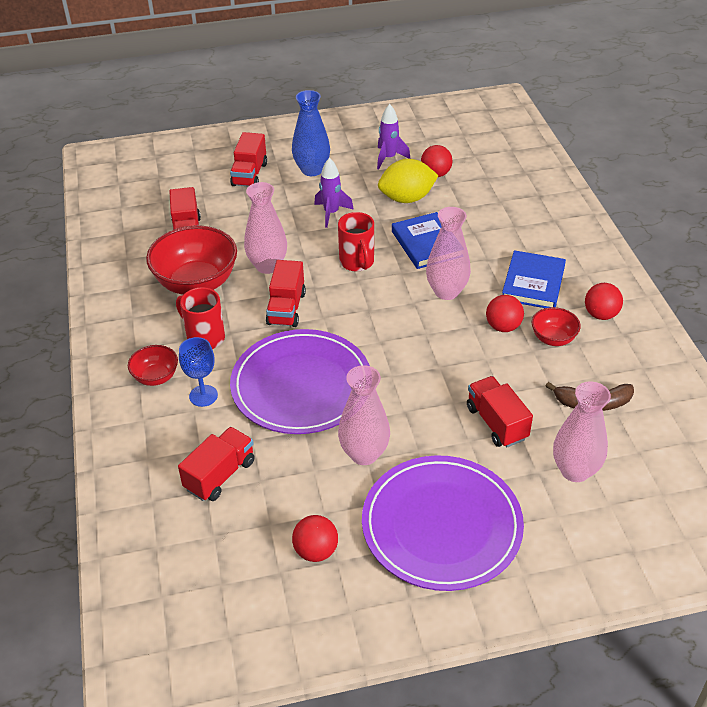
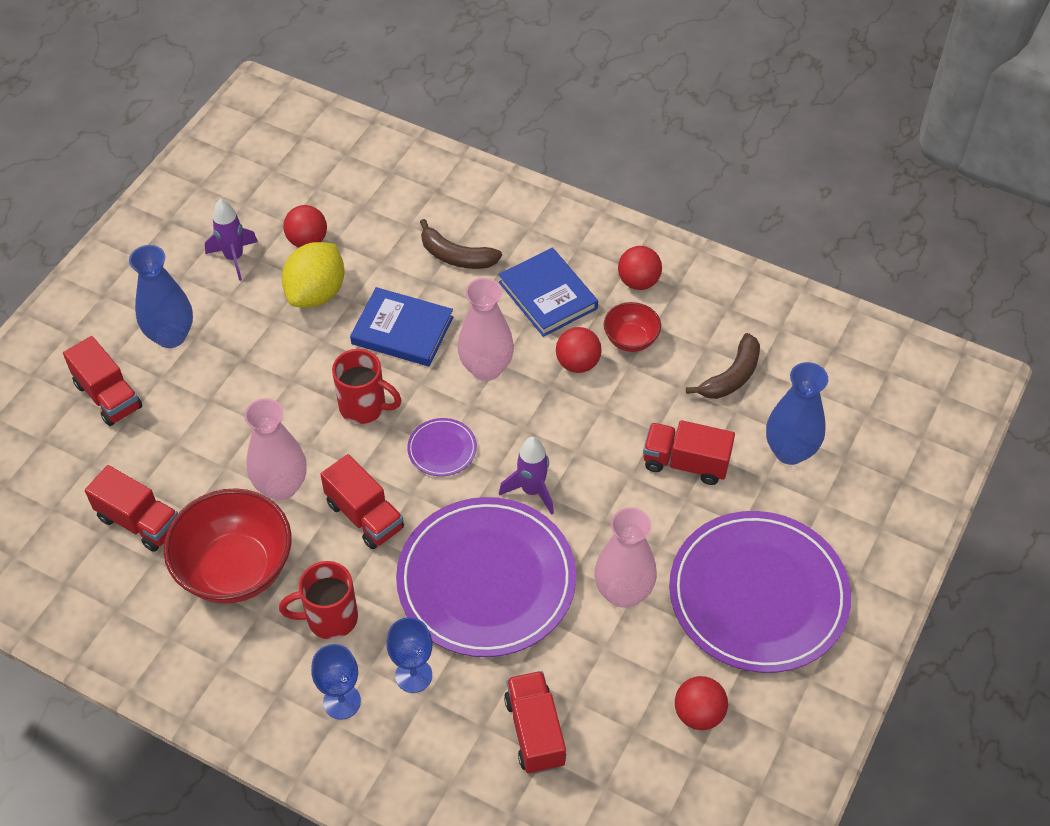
camera: 50 degrees left, 10 degrees up
(156, 377) = (342, 701): red bowl -> blue goblet
(331, 213) = (263, 372): purple rocket -> purple rocket (532, 490)
(368, 310) = (442, 449): none -> purple plate
(506, 231) = (456, 256): none -> brown banana
(575, 470) = (790, 451): pink vase -> blue vase

